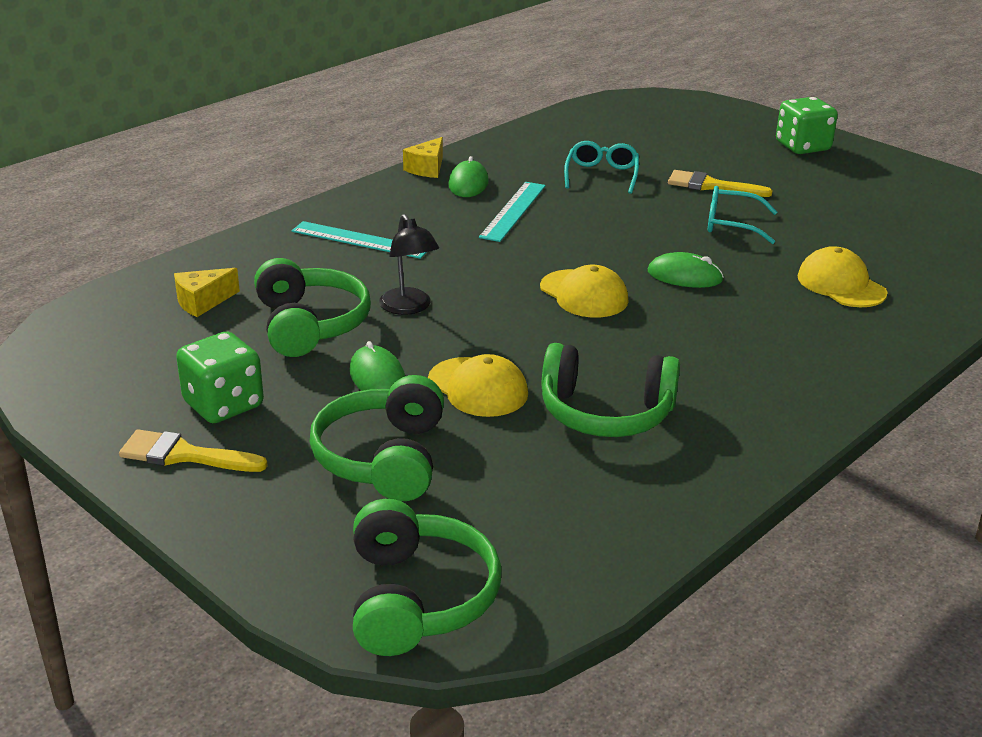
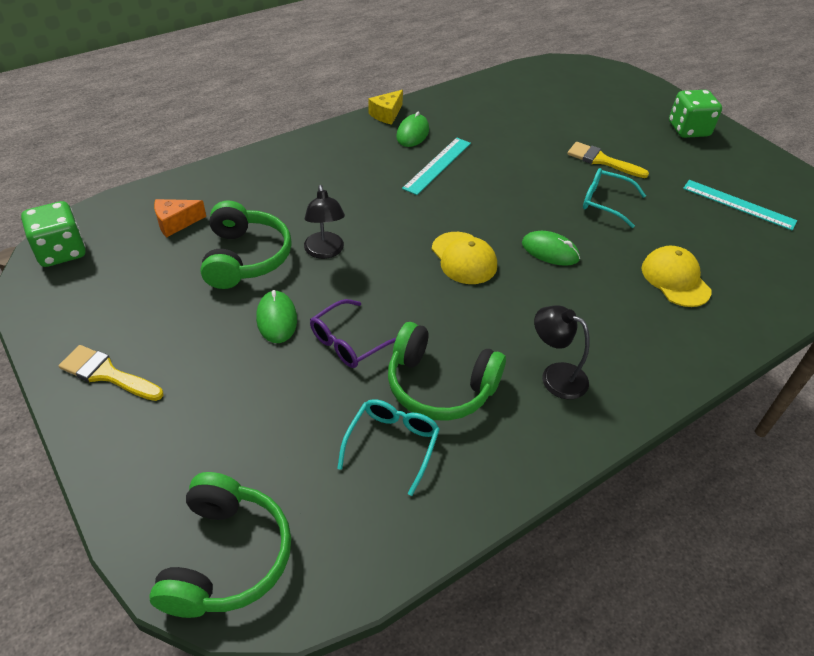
camera: 10 degrees right, 15 degrees up
(202, 302) = (176, 223): yellow cheese -> orange cheese
(223, 405) = (154, 328): green dice -> green dice (61, 251)
(360, 240) = (312, 178): turquoise ruler -> turquoise ruler (738, 204)
(383, 458) = (252, 403): green headphones -> none
(478, 387) = (349, 342): yellow cap -> purple glasses
(602, 175) = (518, 138): turquoise glasses -> turquoise glasses (392, 444)
(738, 387) = (555, 376): none -> black lamp

